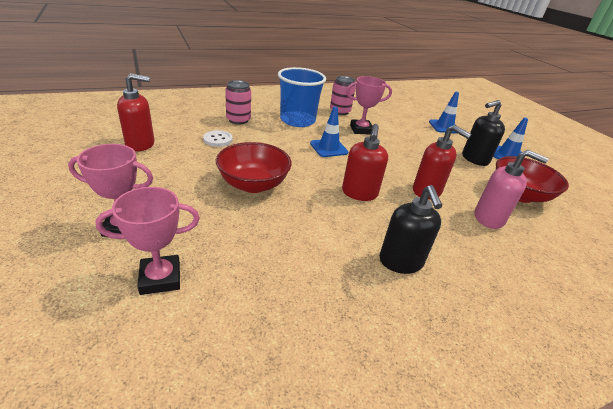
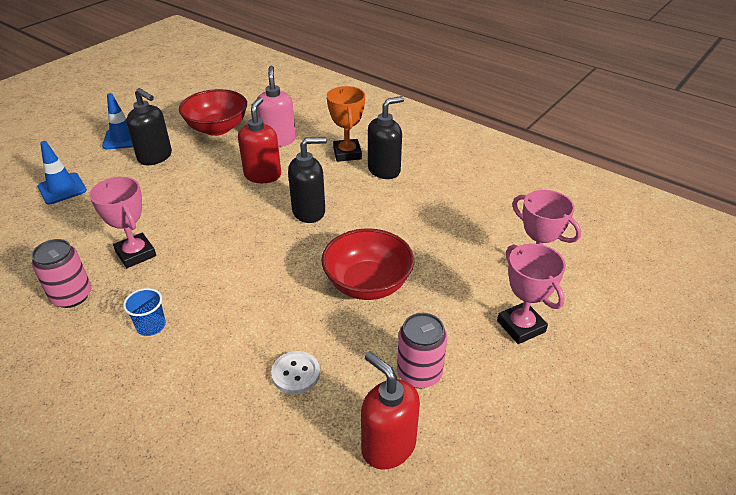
camera: 115 degrees left, 5 degrees up
(238, 120) = (206, 392): pink can -> pink can (419, 373)
(297, 120) = (151, 326): blue cup -> blue cup, size x0.44
(328, 148) = (224, 263): blue traffic cone -> none
(359, 193) = (309, 211): red soap dispenser -> black soap dispenser
(446, 250) = (347, 153): none -> orange trophy

